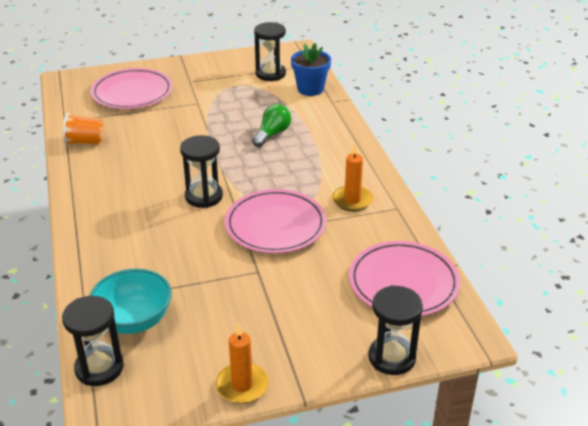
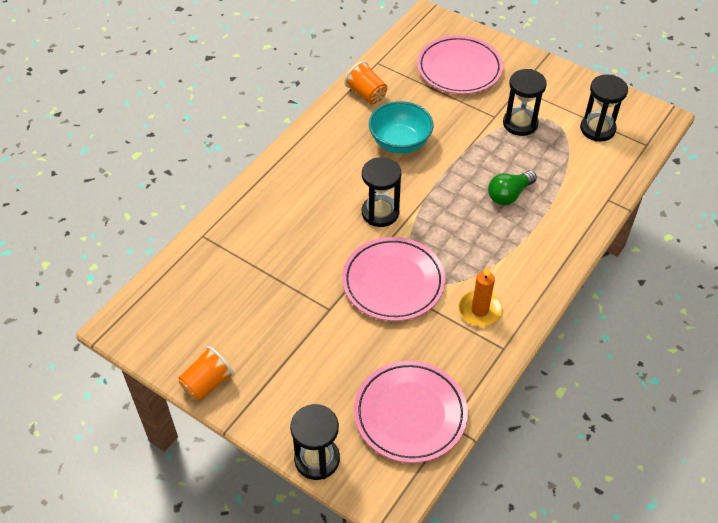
camera: 50 degrees right, 15 degrees up
(99, 368) = (154, 292): black hourglass -> black hourglass (520, 123)
(134, 320) = (212, 275): turquoise bowl -> turquoise bowl (400, 142)
(242, 385) = (207, 383): orange candle -> orange cup
(272, 134) = (509, 195): green light bulb -> green light bulb turned 150 degrees clockwise
(310, 89) = (609, 172): blue flower pot -> none

